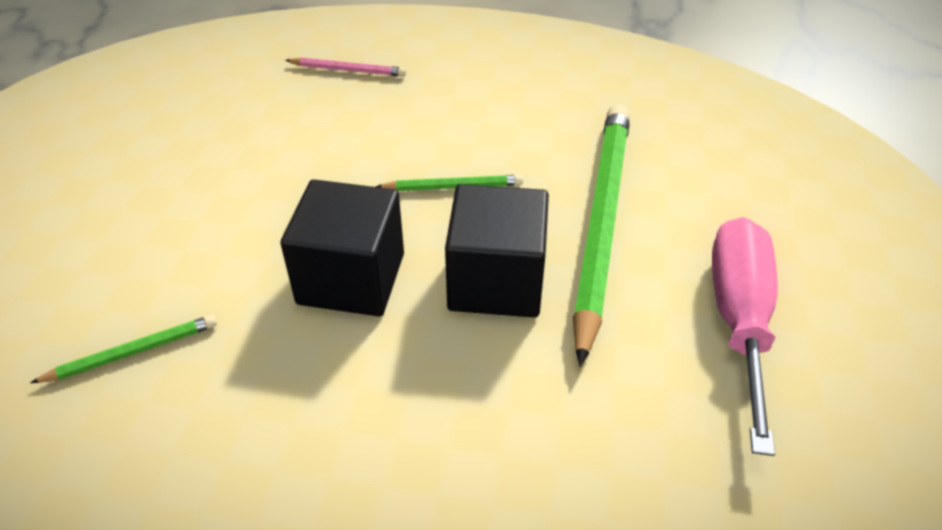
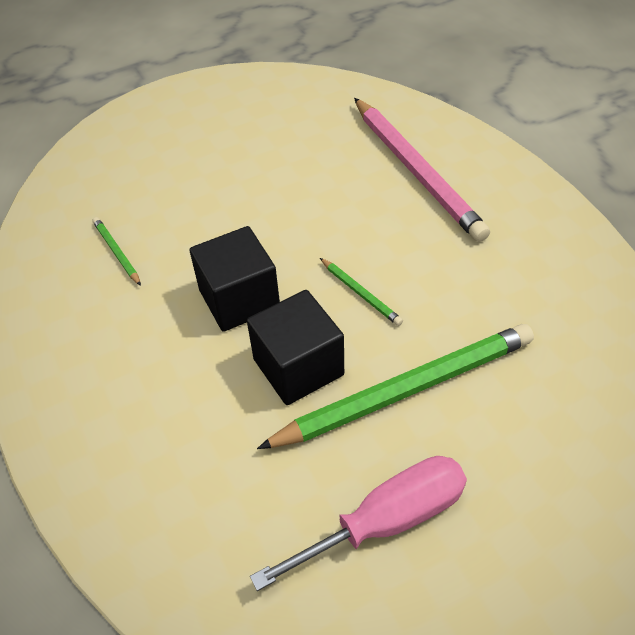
camera: 55 degrees right, 5 degrees up
(132, 352) = (117, 252): green pencil -> green pencil turned 150 degrees counterclockwise
(348, 70) = (416, 171): pink pencil -> pink pencil, size x2.35

